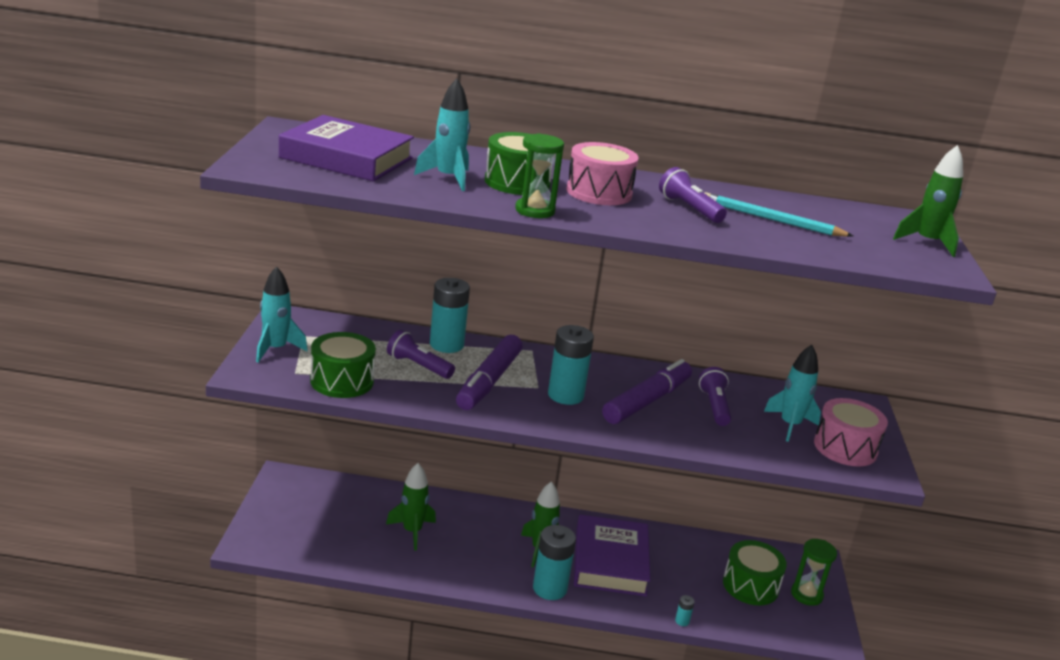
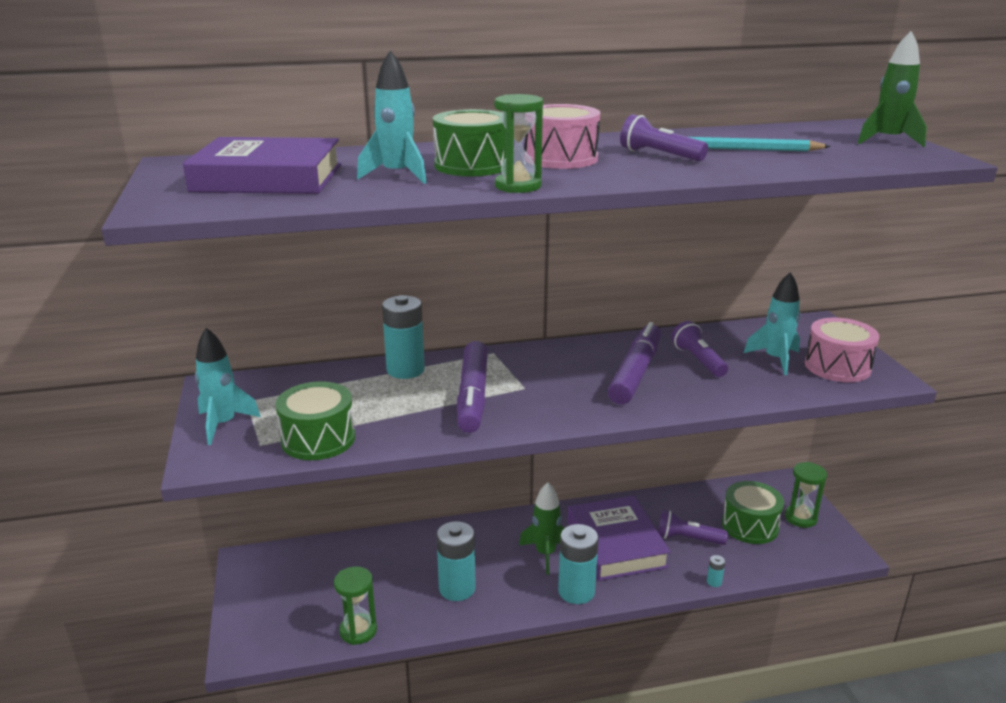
camera: 15 degrees left, 0 degrees up
(347, 559) = (358, 631): none -> green hourglass
(412, 531) = (410, 577): green rocket -> none
(418, 366) = (390, 400): purple flashlight -> purple flashlight (687, 539)
(565, 395) = (557, 388): turquoise battery -> turquoise battery (457, 588)

